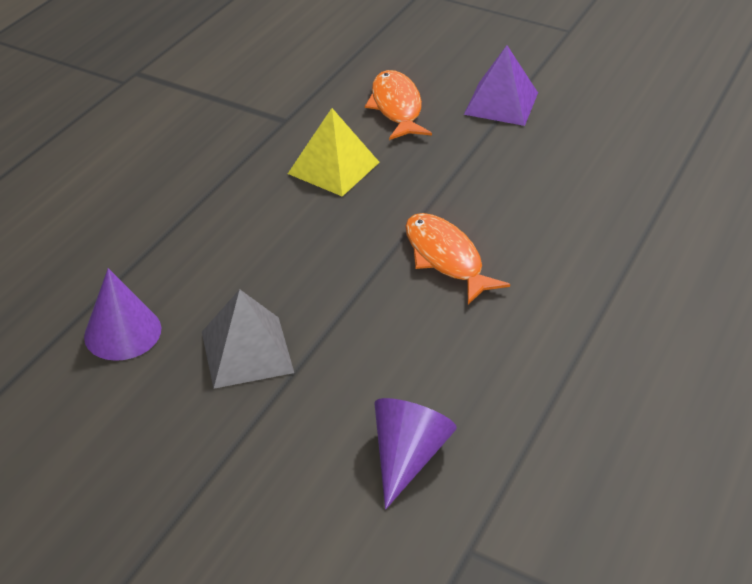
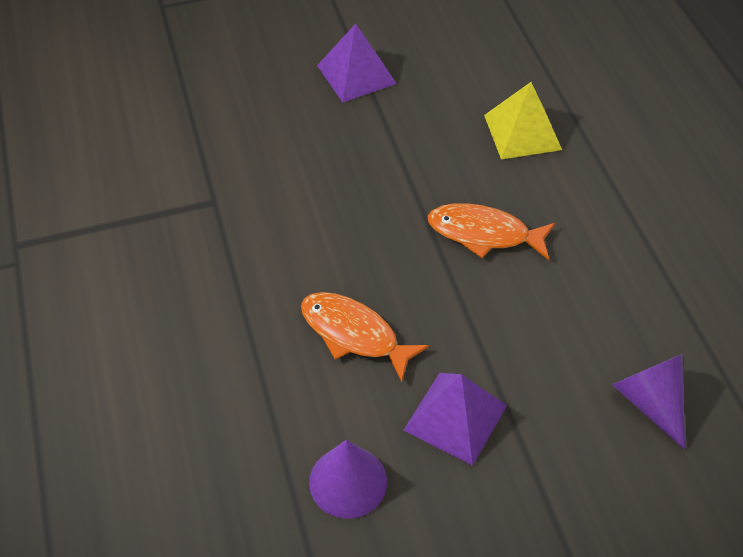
camera: 45 degrees left, 10 degrees up
(246, 351) = (455, 417): grey pyramid -> purple pyramid
(333, 168) = (310, 217): yellow pyramid -> yellow pyramid (522, 132)
(396, 107) = (286, 129): orange fish -> orange fish (354, 334)

